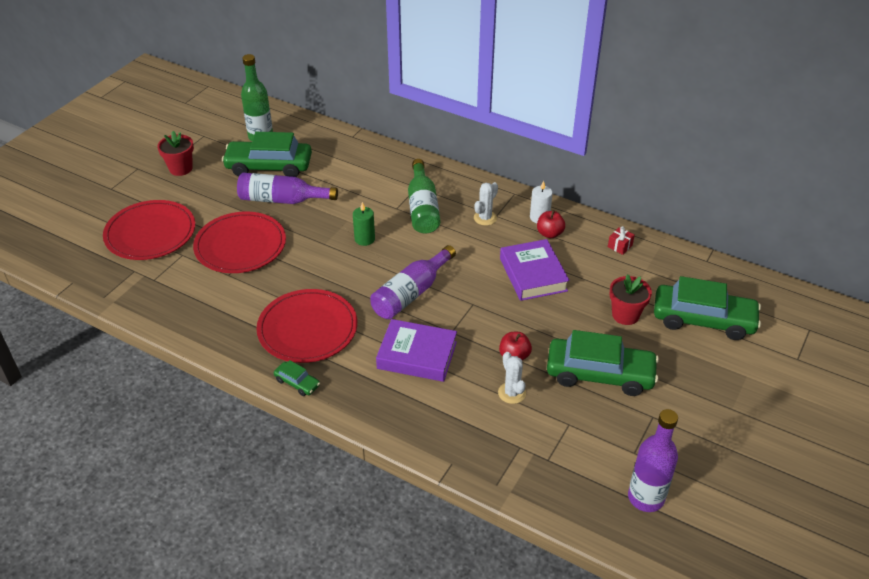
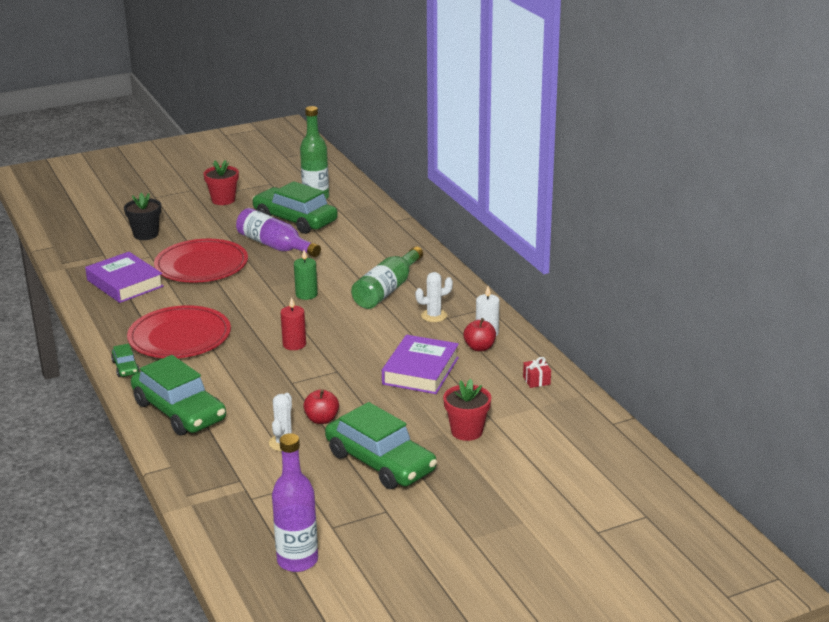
camera: 35 degrees right, 15 degrees down
(150, 233) = (146, 234): red plate -> black flower pot
(411, 293) = (294, 344): purple bottle -> red candle
(417, 355) = (241, 386): purple book -> purple book (125, 283)
(703, 320) = (541, 464): green car -> green car (179, 411)

